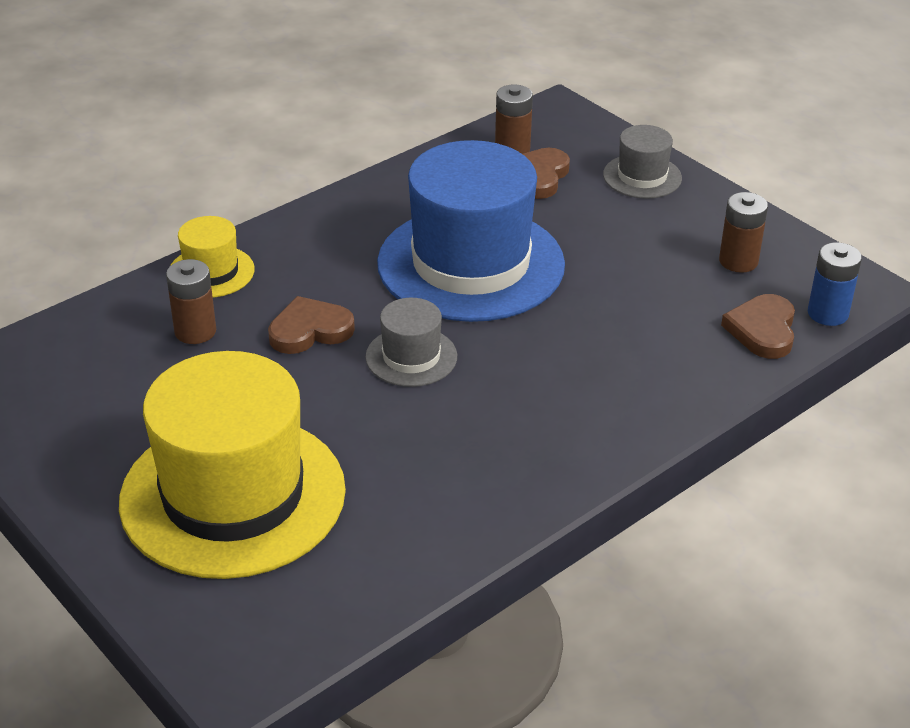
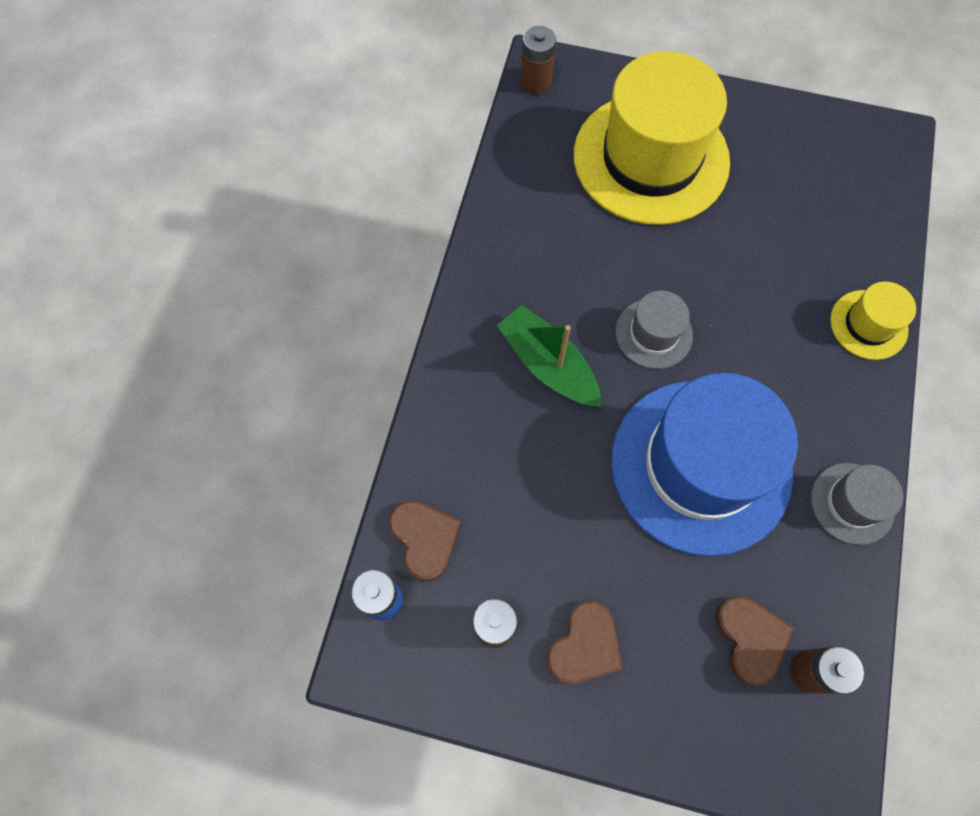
camera: 145 degrees right, 30 degrees up
(195, 331) = (812, 262): brown battery -> brown battery (536, 82)
(310, 330) = (742, 313): brown heart -> brown heart (584, 646)
(539, 384) = (548, 364): none -> green boat
(642, 176) = (661, 713): grey hat -> grey hat (852, 503)

